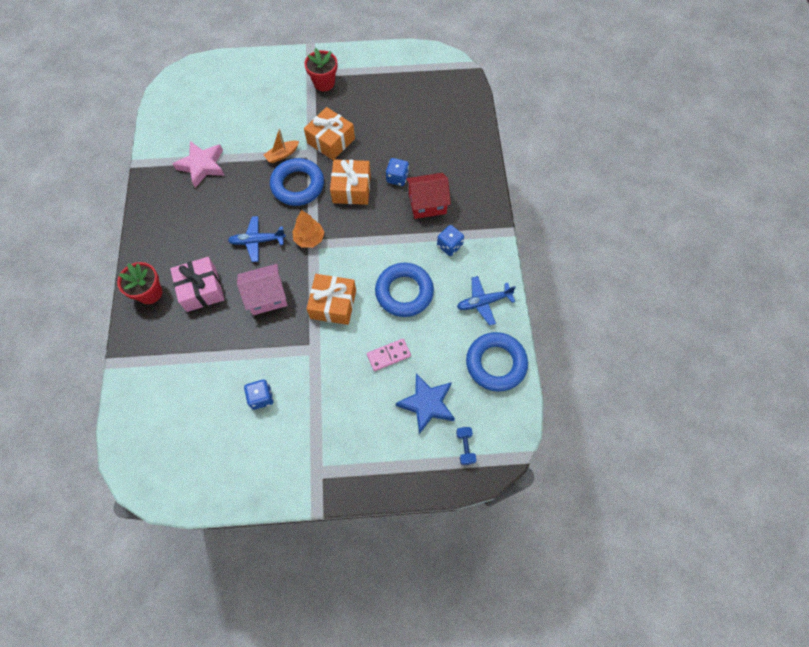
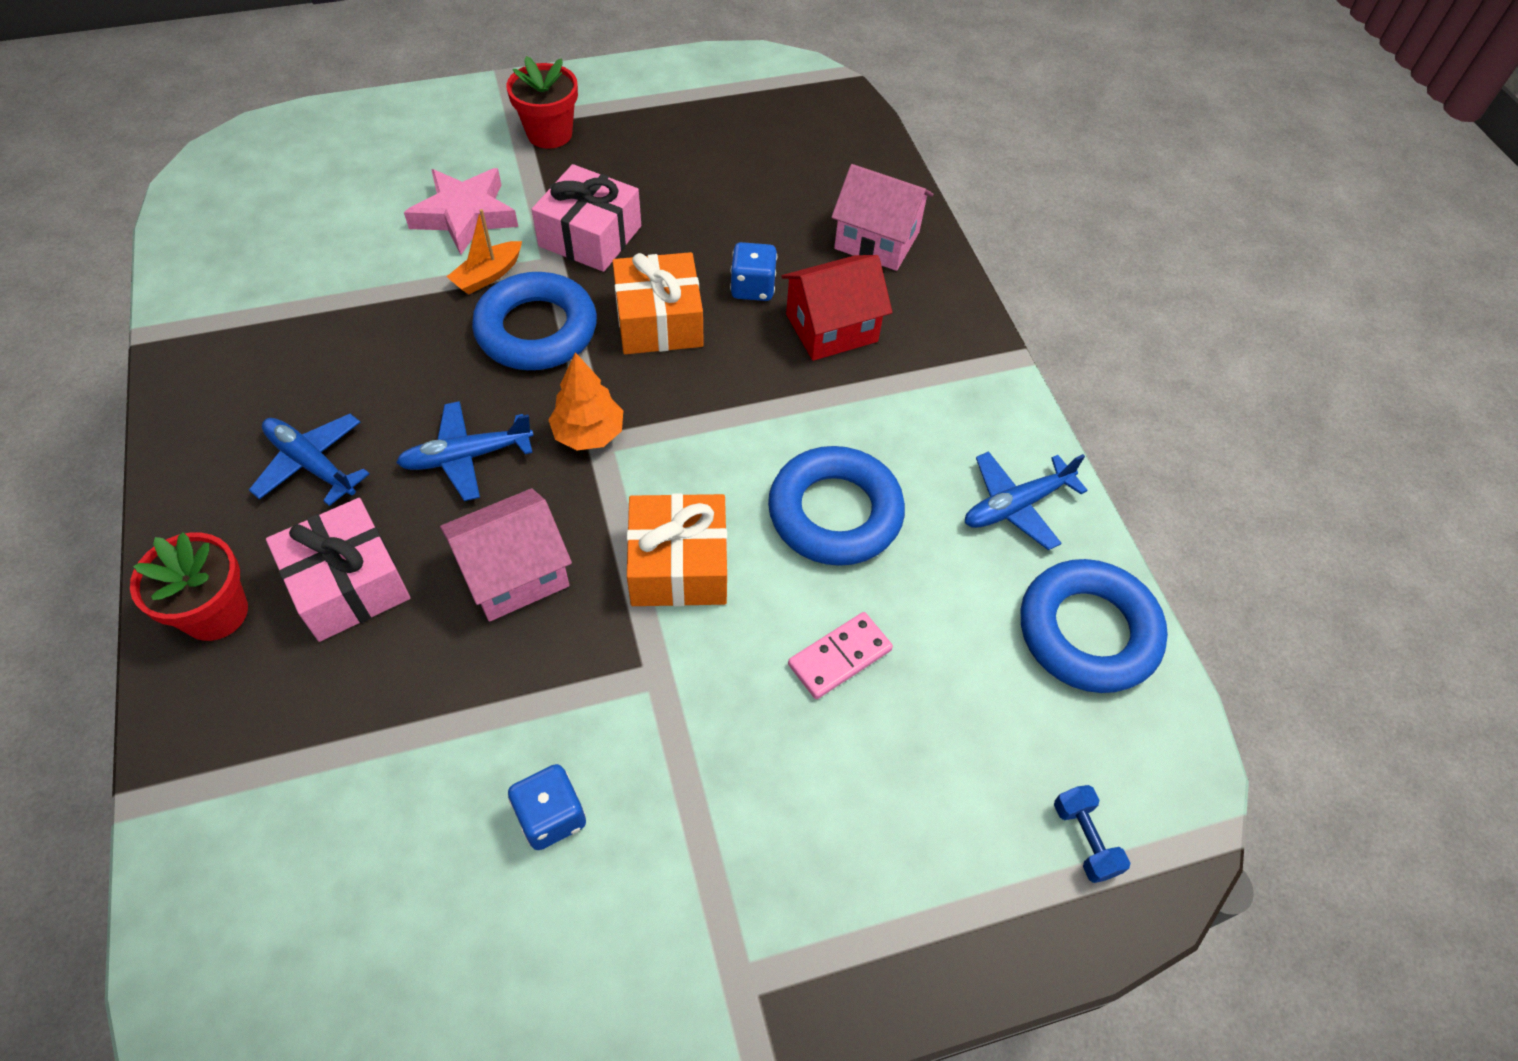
camera: 15 degrees left, 10 degrees down
(195, 234) = (311, 464): none -> blue plane
(202, 166) = (305, 320): pink star -> pink star (465, 216)
(331, 141) = (590, 236): orange gift -> pink gift
(427, 404) = (962, 753): blue star -> none
(449, 246) = (905, 403): blue dice -> none
(461, 161) = (876, 240): none -> pink house

